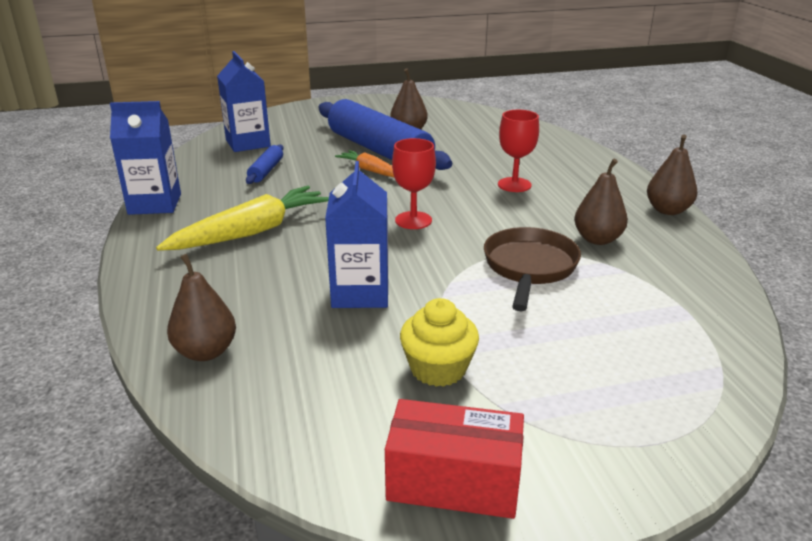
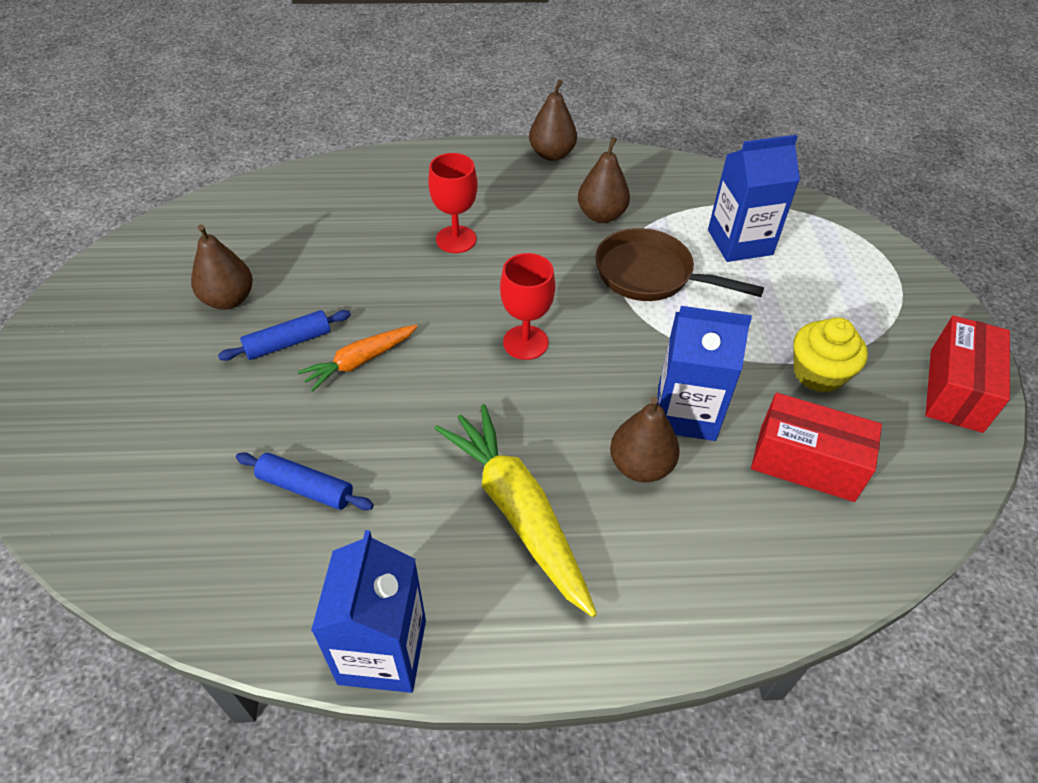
camera: 80 degrees left, 20 degrees up
(206, 352) = (798, 561): brown pear -> brown pear (640, 466)
(248, 143) = (164, 511): blue carton -> blue carton (740, 242)
(315, 358) = (806, 463): none -> red box
(379, 150) = (288, 342): blue rolling pin -> blue rolling pin, size x0.43

